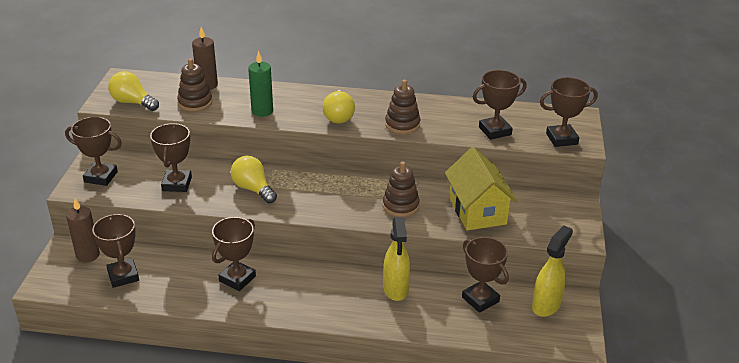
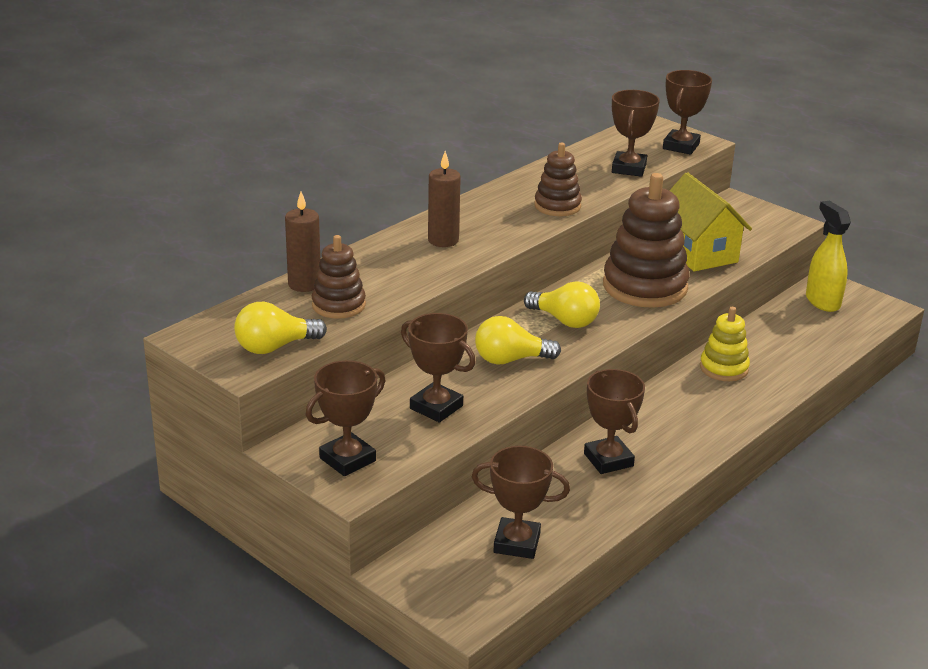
camera: 55 degrees left, 5 degrees down
(88, 255) = (439, 559): brown candle -> brown candle (443, 240)
(262, 111) = (421, 270): green candle -> none
(339, 116) = (494, 232): yellow light bulb -> yellow light bulb (565, 320)
(396, 289) = (724, 368): yellow spray bottle -> yellow stacking toy
(400, 206) = (645, 287): brown stacking toy -> brown stacking toy, size x1.78
(477, 211) = (698, 252): yellow house -> yellow house turned 45 degrees clockwise
(480, 299) = (784, 330): brown trophy -> none

